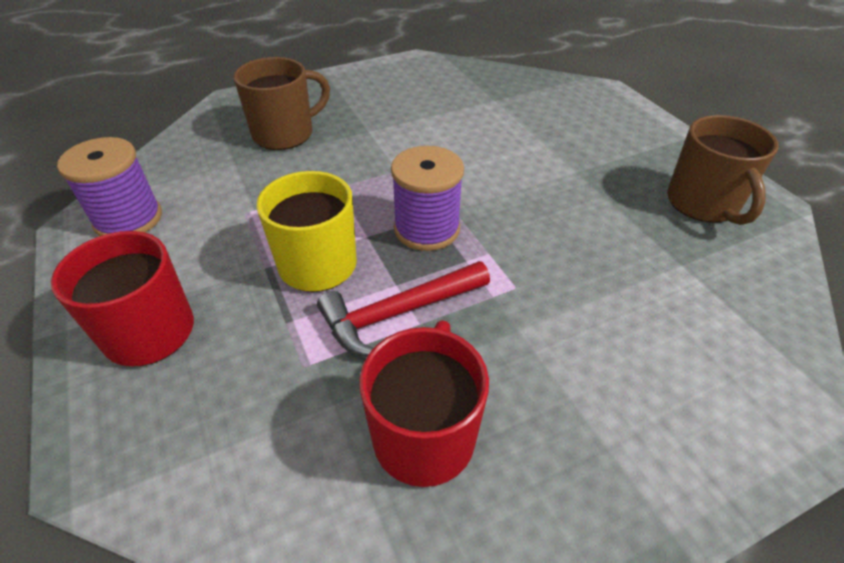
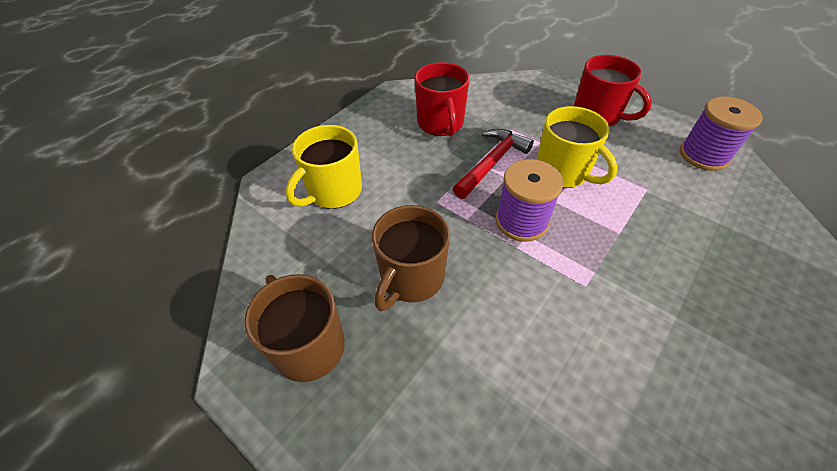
camera: 155 degrees right, 5 degrees up
(285, 134) = (736, 274): brown mug -> brown mug (411, 278)
(673, 360) = (333, 191): none -> yellow mug

